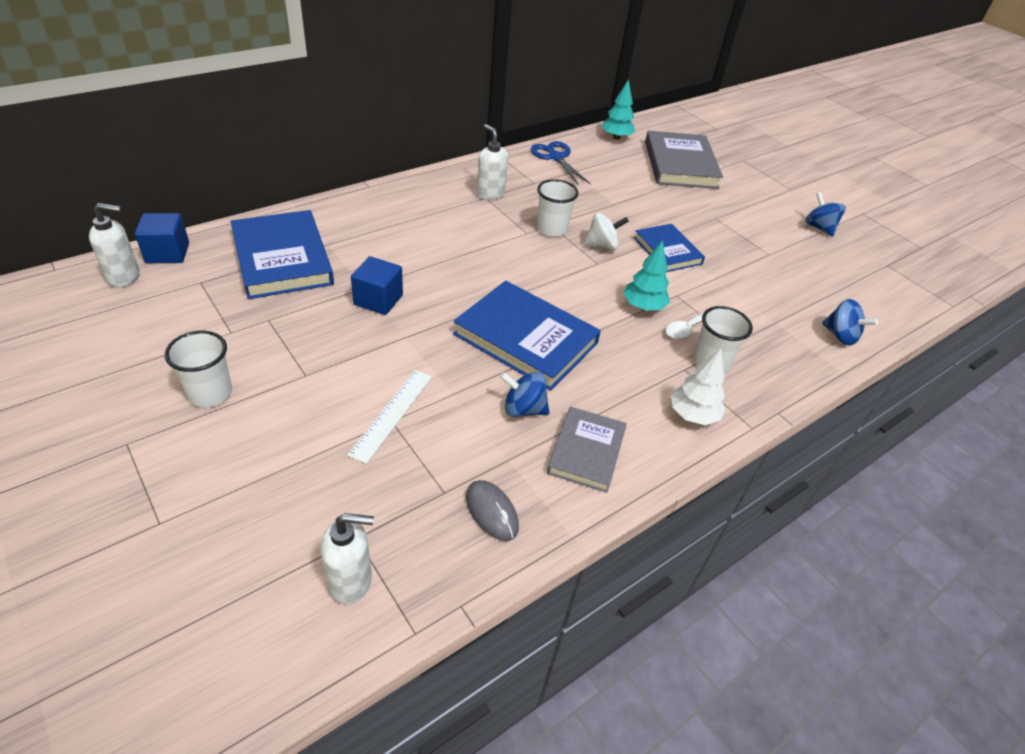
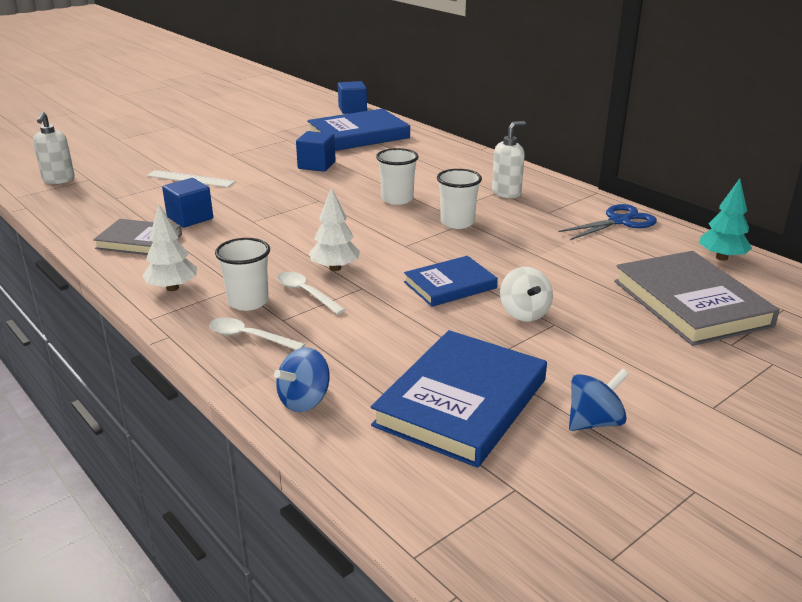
camera: 90 degrees right, 15 degrees down
(124, 277) = (323, 105): white soap dispenser -> none
(210, 393) = (214, 135): white cup -> white cup (397, 199)
(491, 512) = (93, 212): grey mouse -> none
(523, 409) = (190, 218): blue spinning top -> blue cube
(526, 339) = (276, 216): blue book -> blue book (461, 402)
(602, 246) = (439, 248): white spinning top -> white spinning top (524, 313)
(643, 306) = (335, 268): turquoise tree -> white tree
(680, 164) = (690, 303): grey book -> grey book turned 75 degrees clockwise
(767, 362) = (249, 337): none -> white spoon

